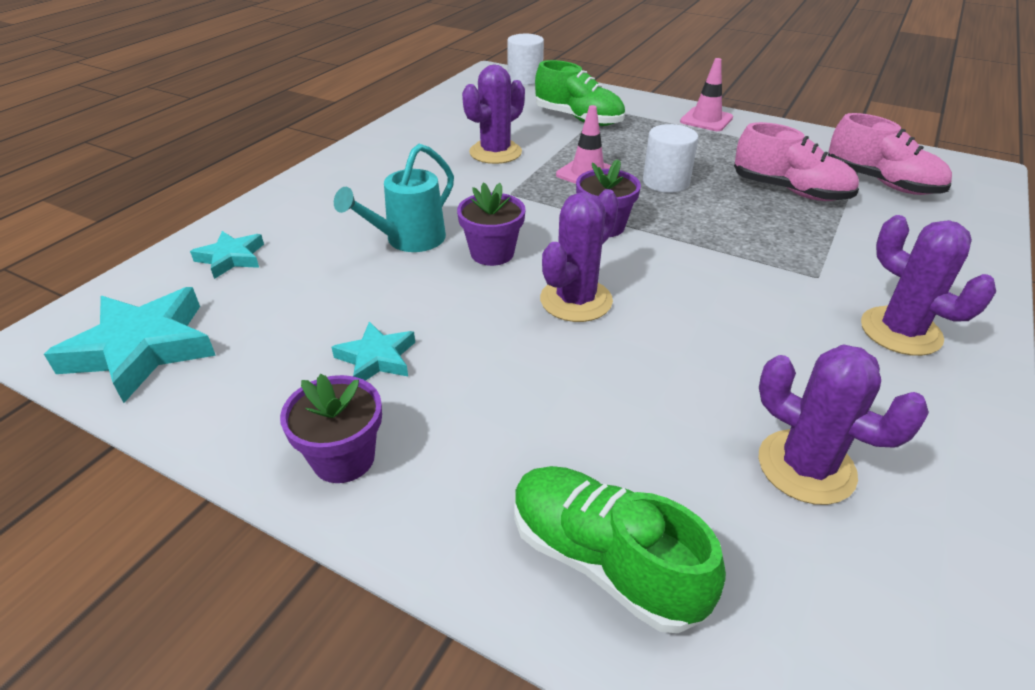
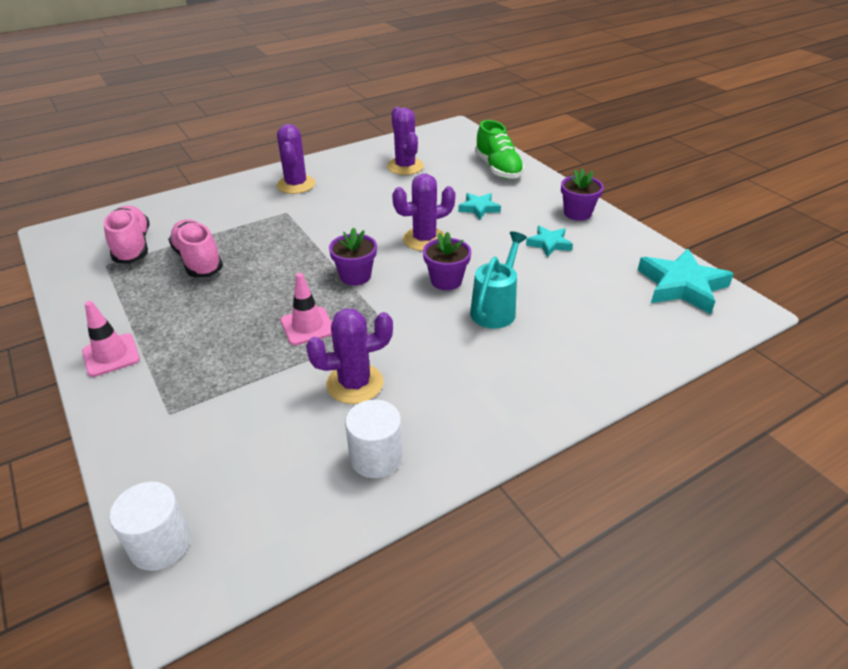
camera: 150 degrees left, 0 degrees up
(231, 258) = (631, 336): turquoise star -> turquoise star (479, 208)
(408, 240) = (495, 309): turquoise watering can -> turquoise watering can turned 45 degrees counterclockwise
(578, 119) = (218, 408): green shoe -> none
(666, 182) = (263, 297): white cylinder -> white cylinder (376, 457)

